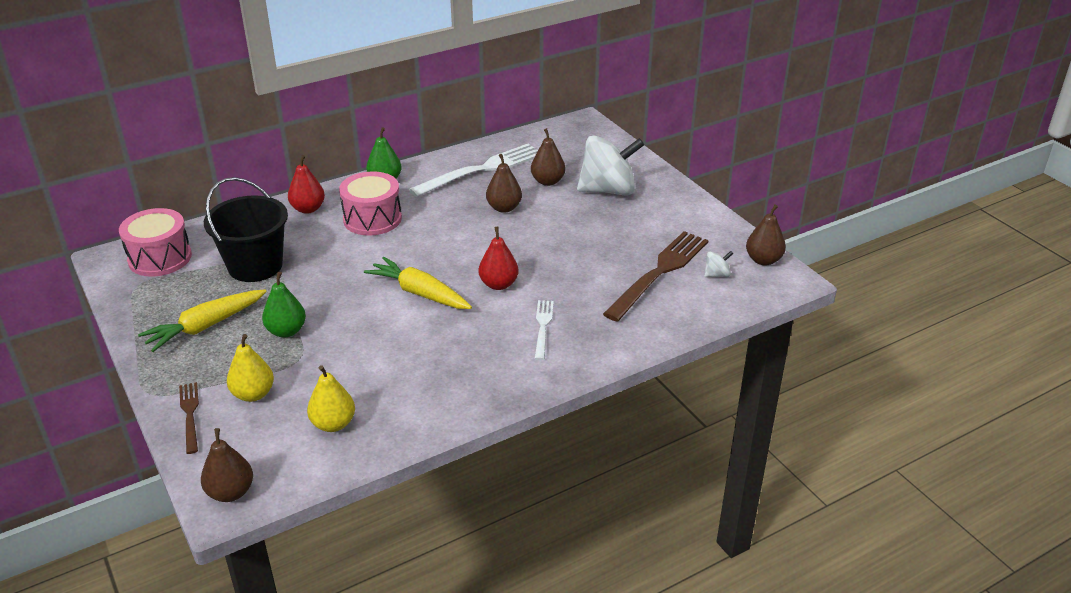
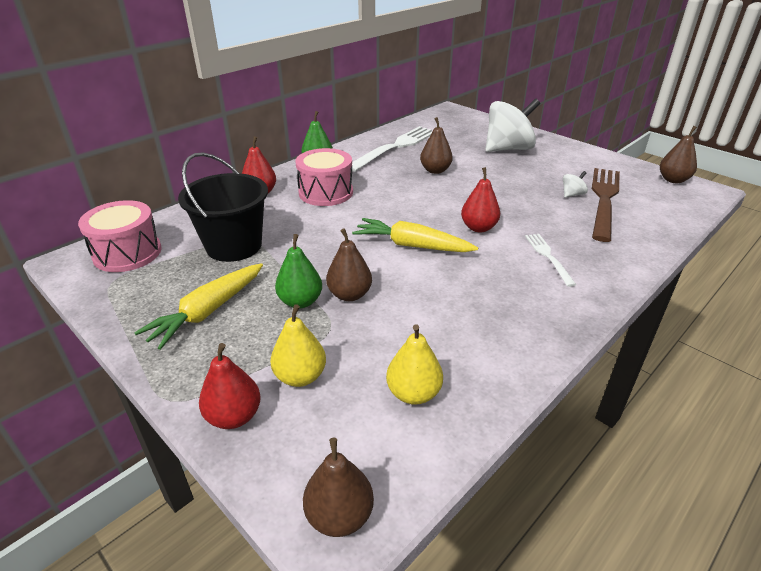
camera: 15 degrees left, 0 degrees up
(190, 414) = (234, 416): brown fork -> red pear
(547, 181) = (455, 149): brown pear -> brown pear (349, 294)
(717, 274) = (649, 194): white spinning top -> white spinning top (572, 194)

